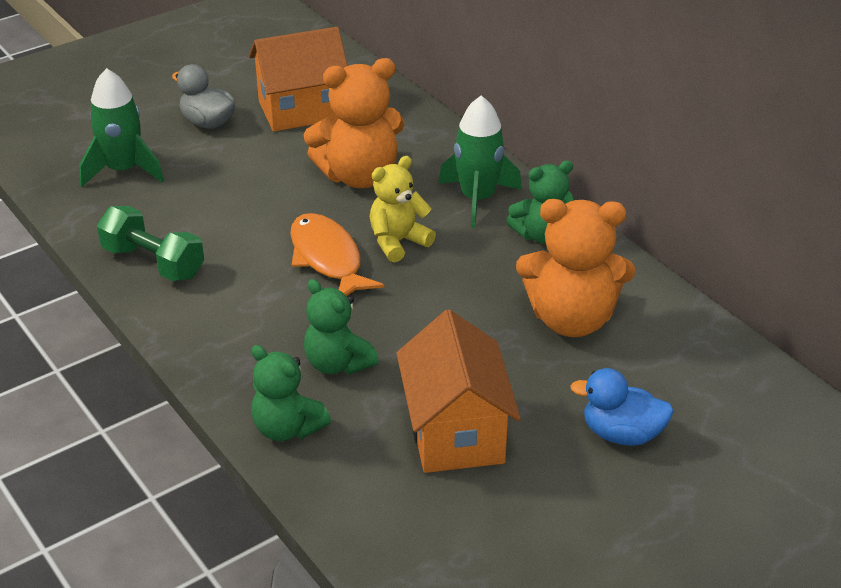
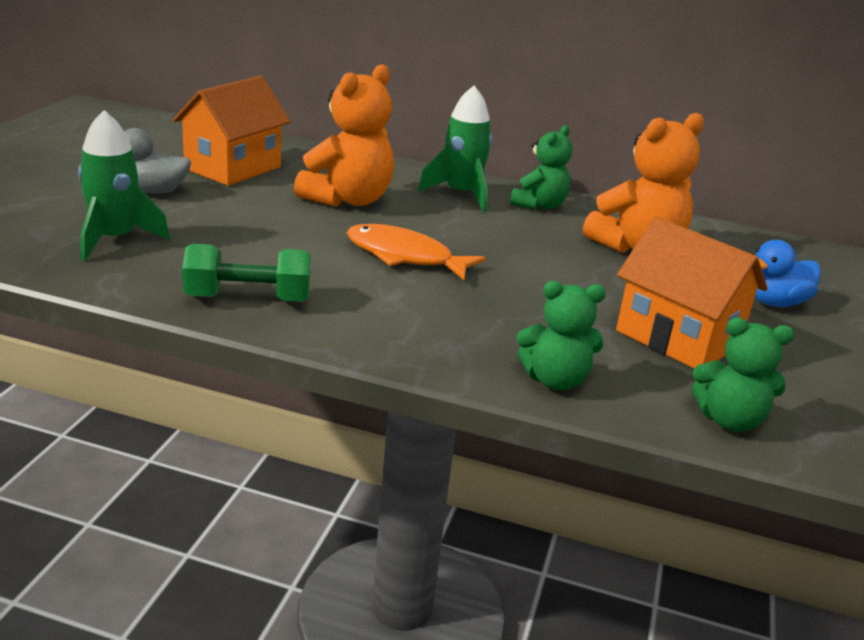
camera: 40 degrees left, 10 degrees down
(338, 363) = (523, 322): green teddy bear -> green teddy bear (729, 420)
(398, 242) = (444, 233): yellow teddy bear -> none

